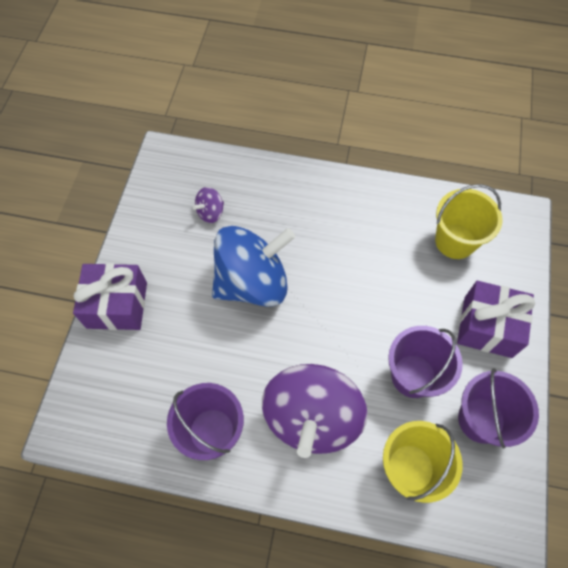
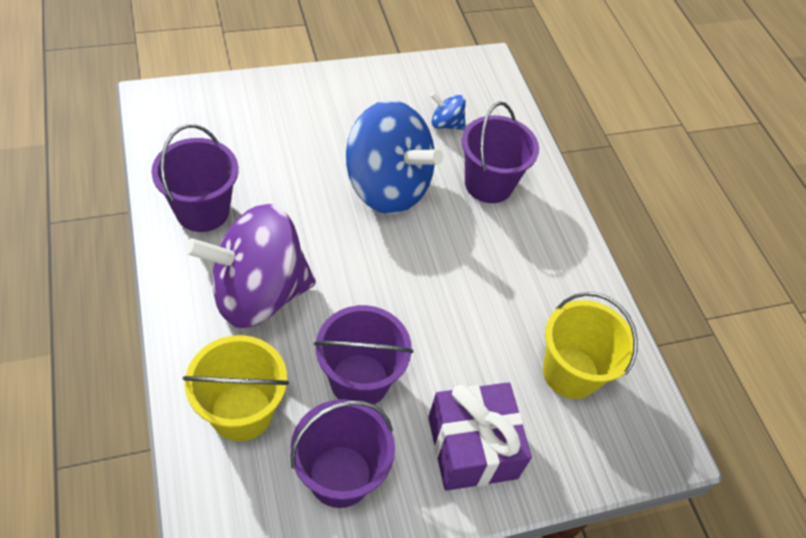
camera: 55 degrees right, 10 degrees down
(117, 305) = (298, 90): purple gift -> none
(210, 212) = (446, 124): purple spinning top -> blue spinning top
(282, 212) = (488, 184): none -> purple bucket

